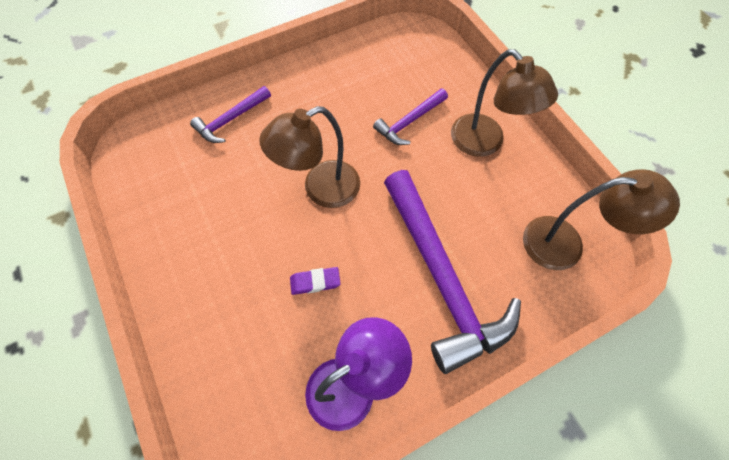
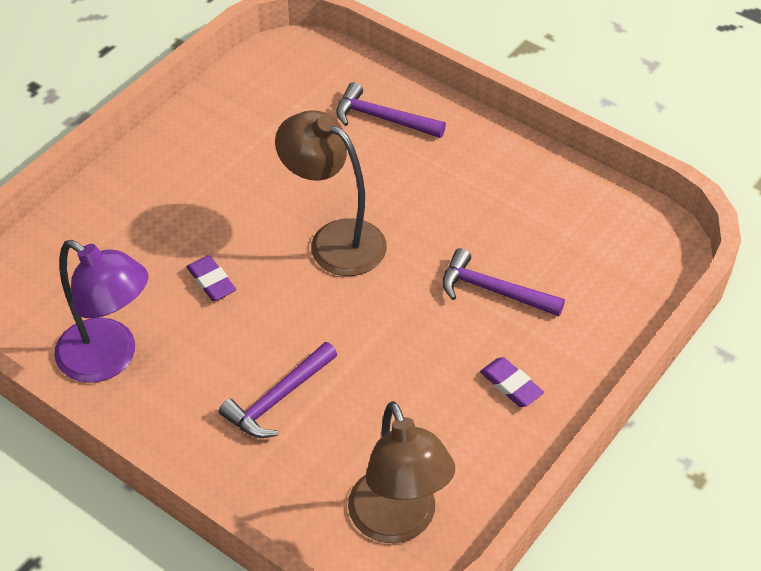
camera: 65 degrees right, 15 degrees down
(441, 277) = (278, 399): purple hammer -> purple hammer, size x0.48
(485, 143) = (511, 385): brown lamp -> purple eraser

